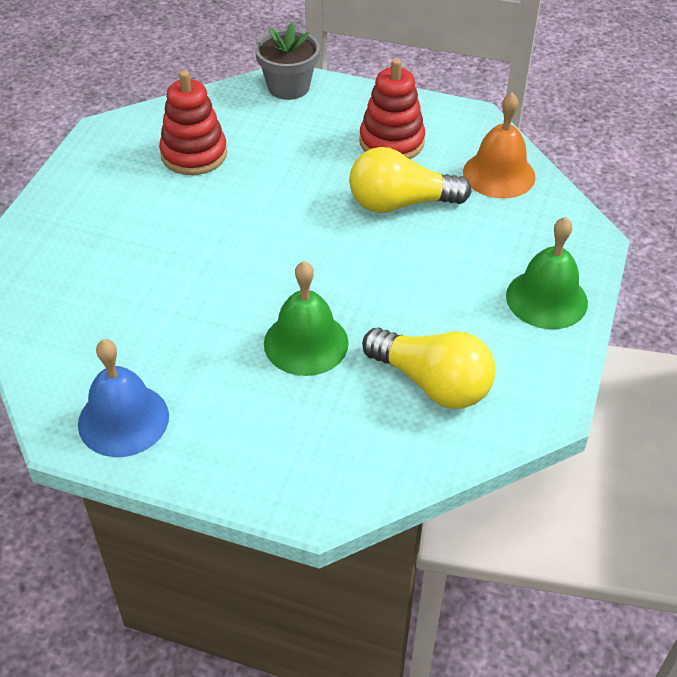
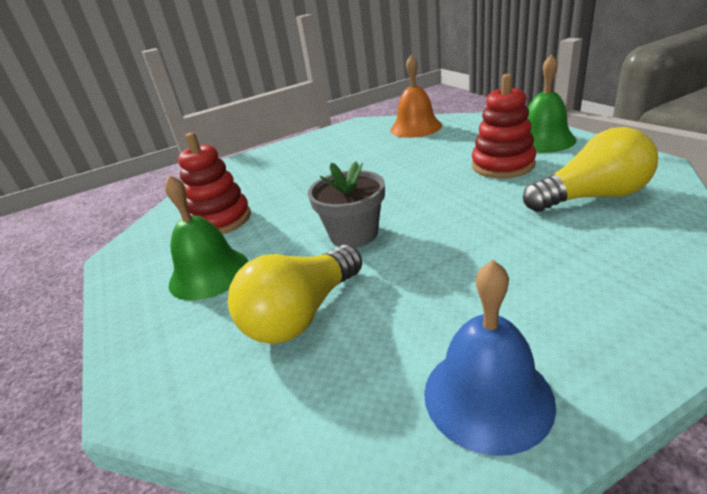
camera: 40 degrees left, 15 degrees down
(288, 87) = (233, 166): grey flower pot -> grey flower pot (353, 234)
(306, 343) = (489, 236): green bell -> green bell (209, 273)
(391, 142) = (338, 149): red stacking toy -> red stacking toy (502, 165)
(400, 203) = (394, 160): yellow light bulb -> yellow light bulb (302, 314)

